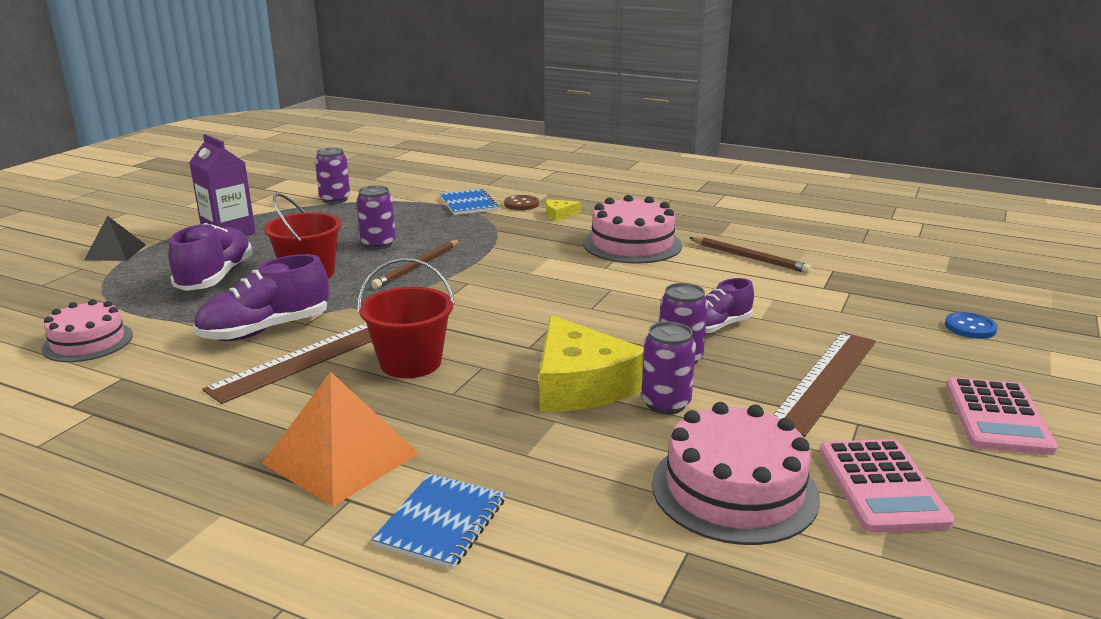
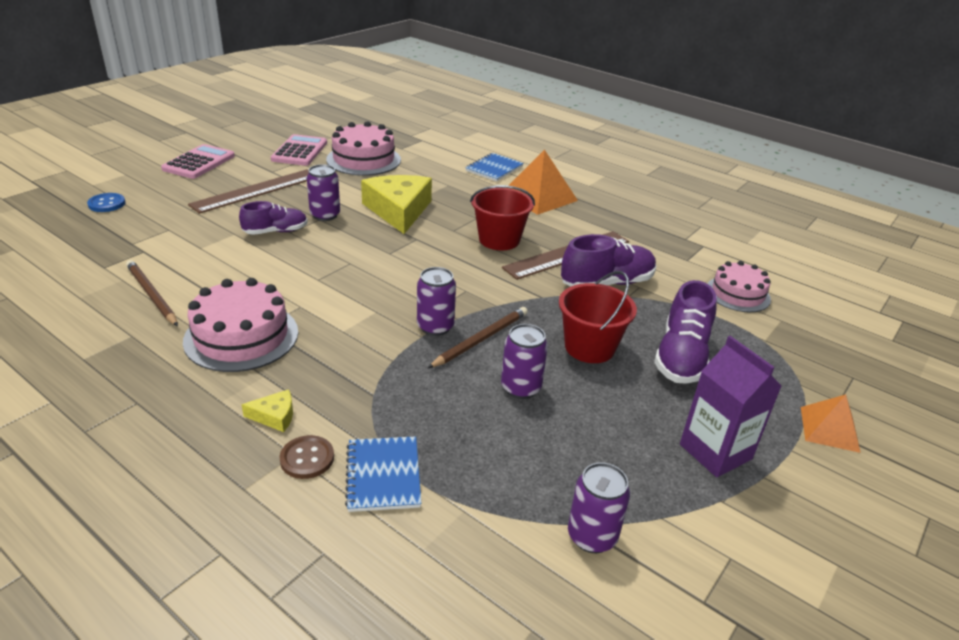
camera: 170 degrees left, 10 degrees up
(115, 252) = (829, 429): black pyramid -> orange pyramid
(665, 404) = (359, 194): purple can -> purple can (435, 327)

